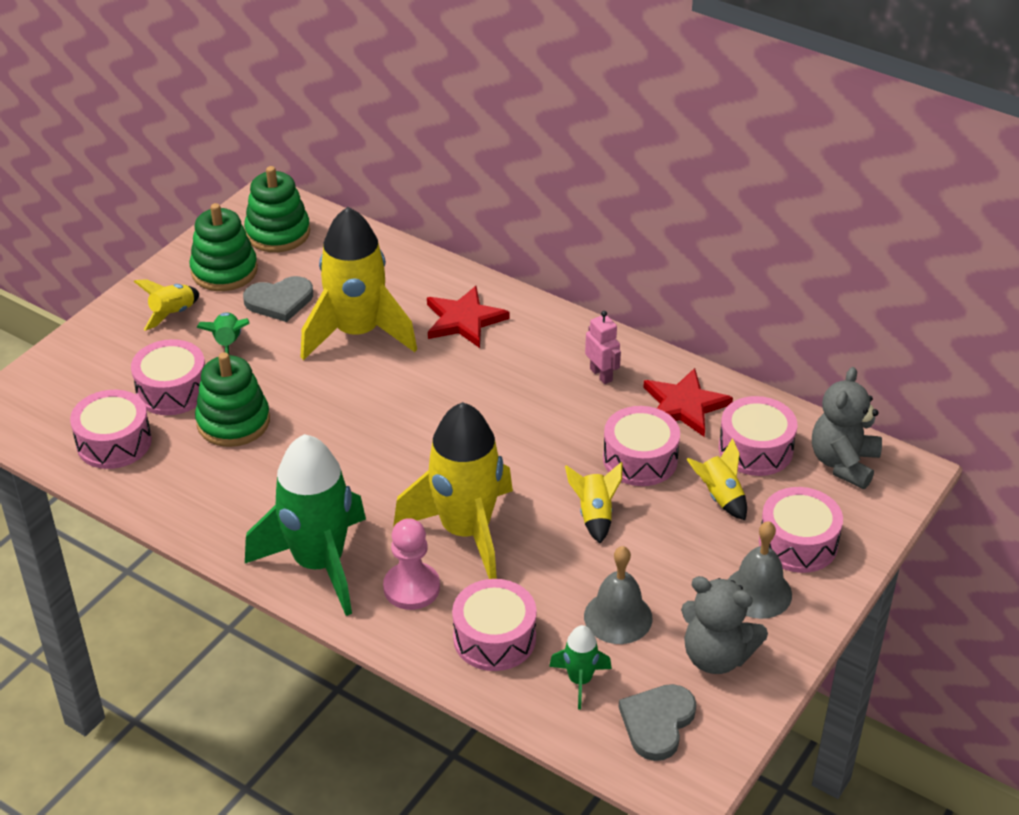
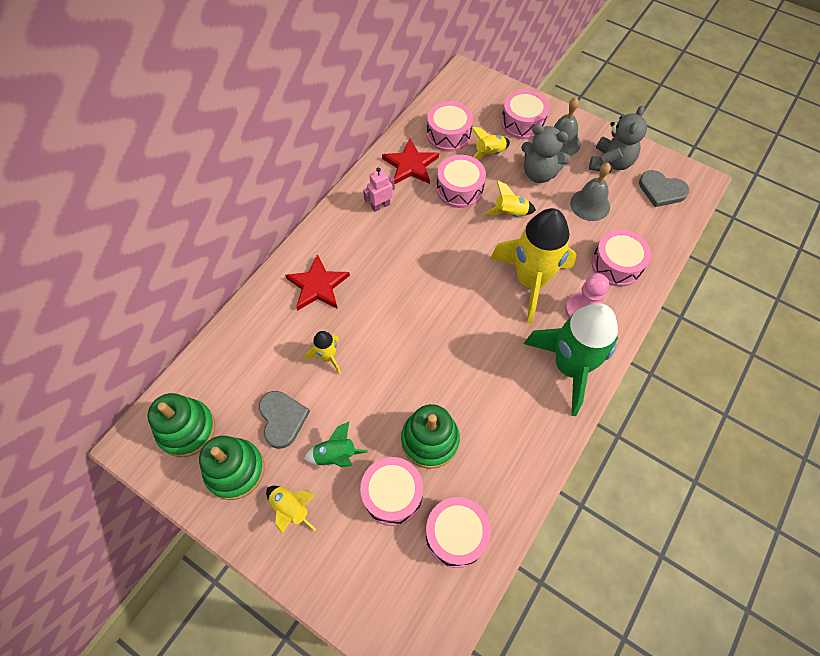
camera: 90 degrees left, 20 degrees up
(357, 333) = (328, 357): yellow rocket -> yellow rocket, size x0.45
(579, 680) = (640, 224): green rocket -> none
(843, 463) = (458, 98): grey teddy bear -> grey teddy bear (539, 173)

